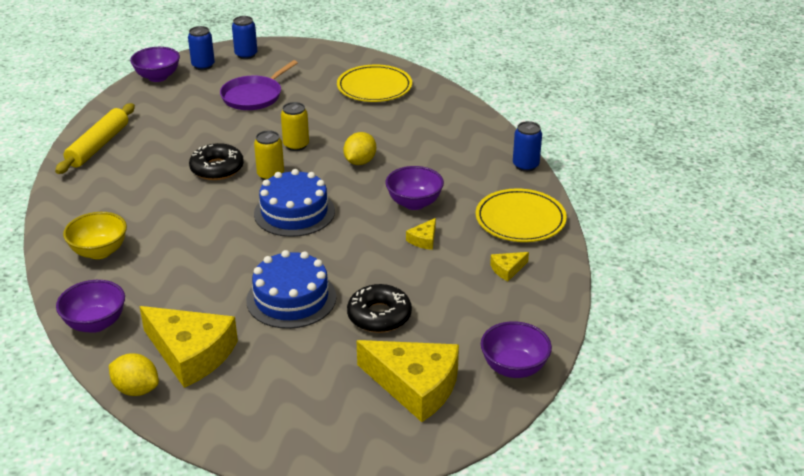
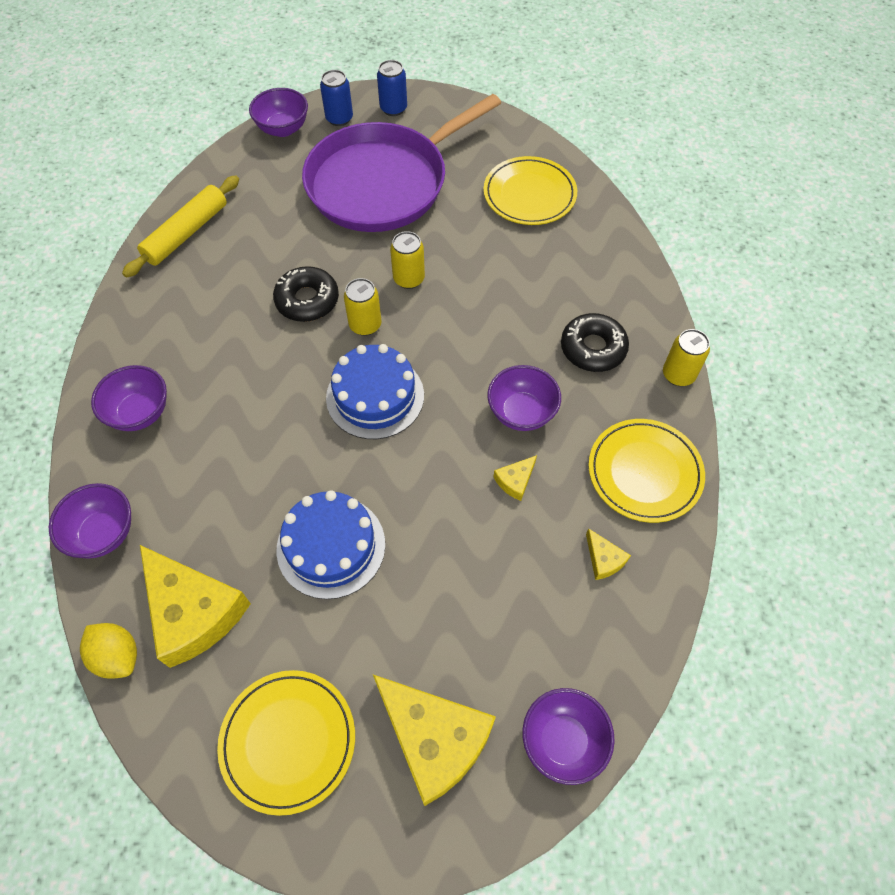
camera: 15 degrees right, 25 degrees up
(99, 251) = (140, 412): yellow bowl -> purple bowl
(254, 96) = (383, 183): purple pan -> purple pan, size x1.91
(299, 409) = (288, 741): none -> yellow plate
(360, 162) = (476, 324): yellow lemon -> none
(379, 316) = (425, 603): black donut -> black donut (593, 348)
(507, 269) = (603, 559): yellow cheese -> yellow cheese turned 105 degrees counterclockwise
(525, 165) = (678, 375): blue can -> yellow can

